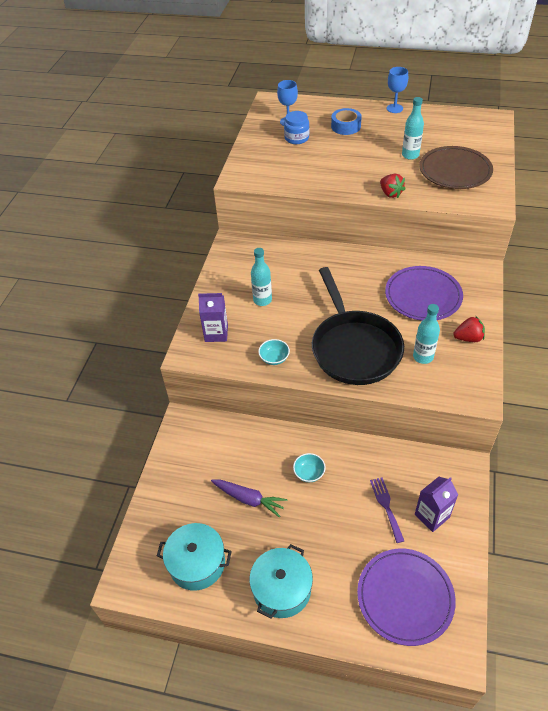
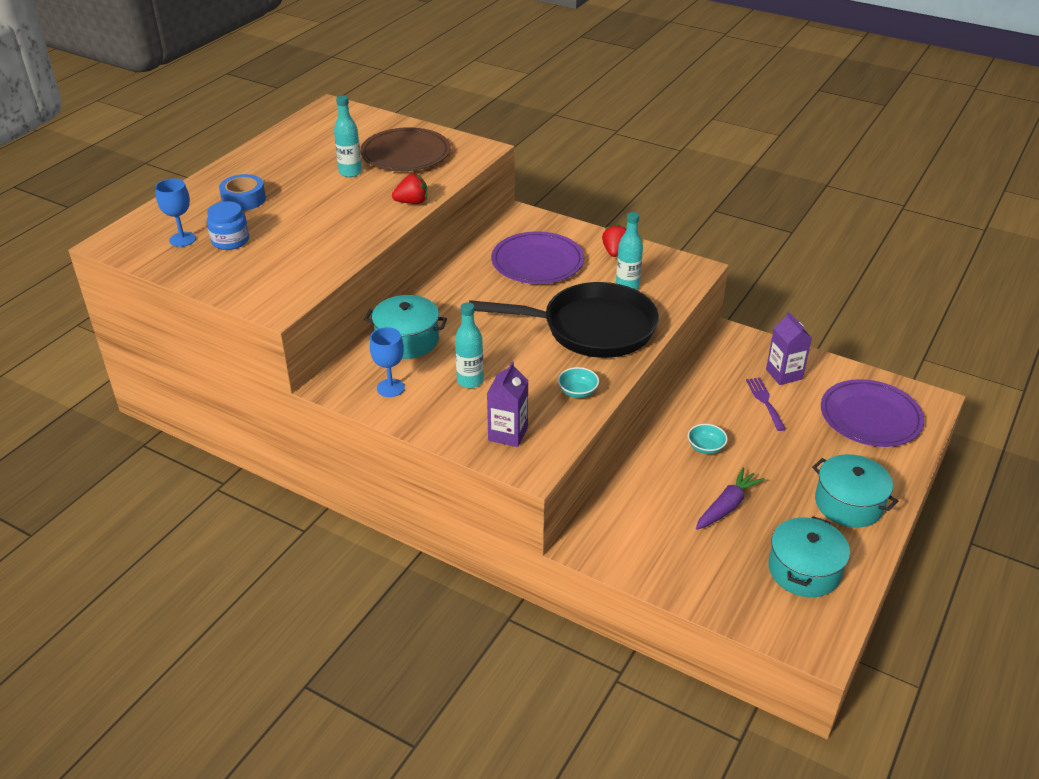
camera: 75 degrees left, 10 degrees down
(291, 258) = (407, 340): none -> turquoise pot
(386, 506) = (765, 401): purple fork -> purple fork turned 75 degrees clockwise
(394, 108) = (242, 158): blue goblet -> blue goblet (390, 388)

